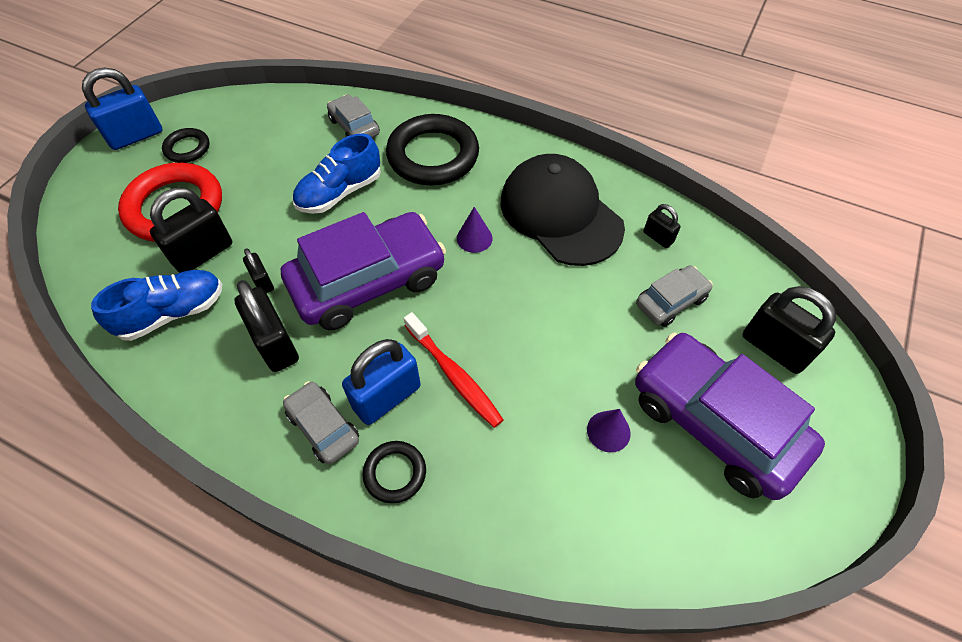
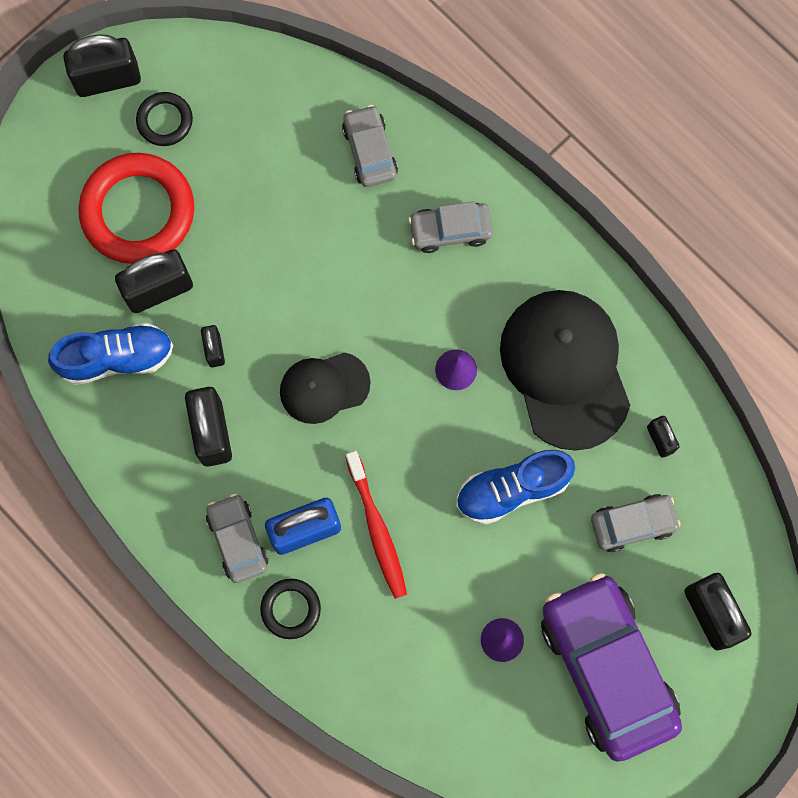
camera: 20 degrees right, 20 degrees up
(136, 136) = (107, 79): blue padlock -> black padlock
(340, 192) = (326, 251): blue shoe -> blue shoe (512, 489)
(368, 281) = (324, 387): purple car -> black cap
(433, 155) = (450, 230): black ring -> grey car

